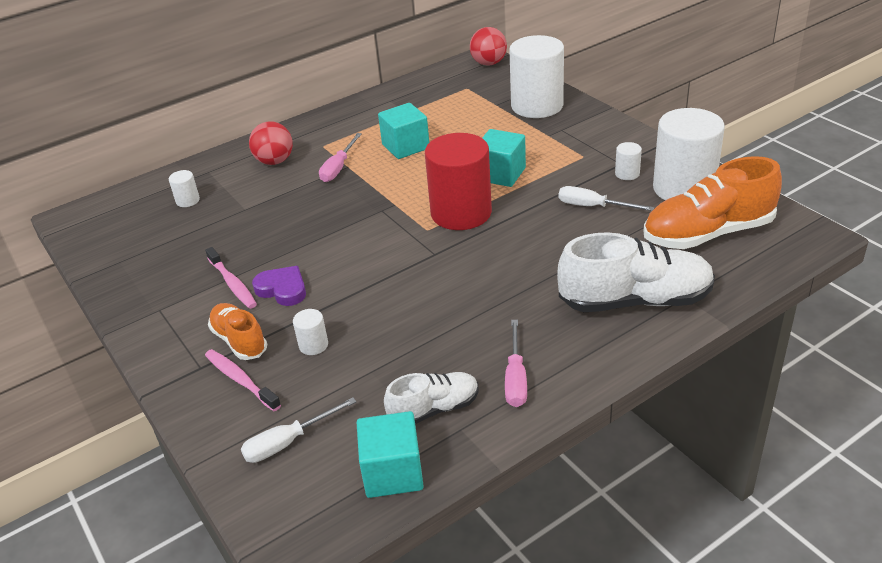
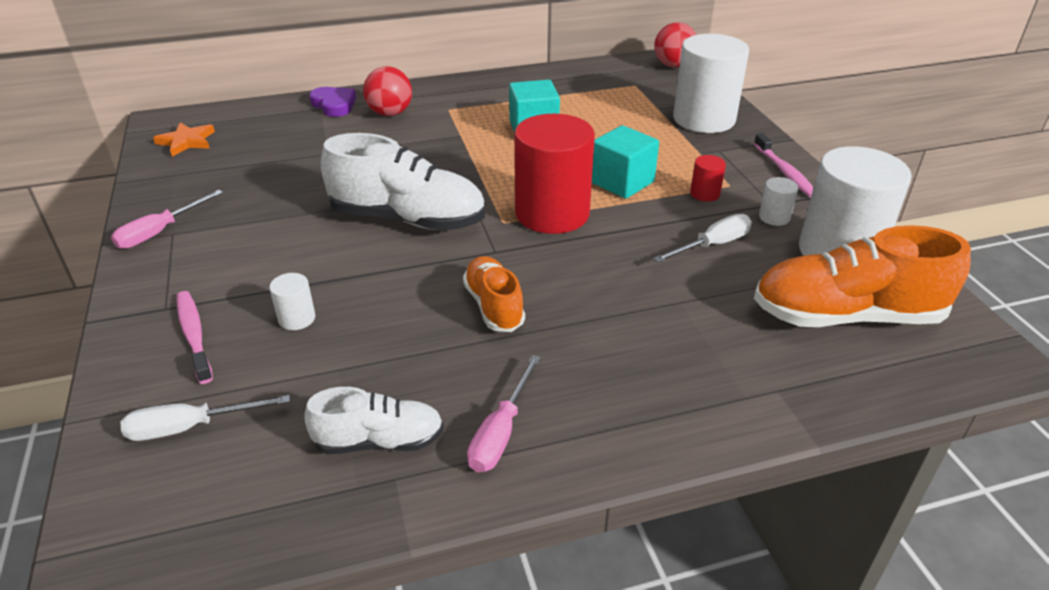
camera: 15 degrees right, 0 degrees up
(109, 230) = (186, 142): none -> orange star
(188, 200) = (280, 131): white cylinder -> none
(232, 283) = (262, 226): pink toothbrush -> pink toothbrush (785, 172)
(239, 341) = (224, 290): orange shoe -> orange shoe (494, 306)
(282, 289) = (307, 246): purple heart -> purple heart (334, 105)
(338, 168) = (450, 134): pink screwdriver -> pink screwdriver (160, 232)
(393, 472) = (279, 509): turquoise cube -> none
(568, 168) = (705, 194): none -> red cylinder
(593, 206) = (712, 245): white screwdriver -> white screwdriver turned 105 degrees clockwise
(635, 300) = (707, 376): white shoe -> white shoe (408, 219)

